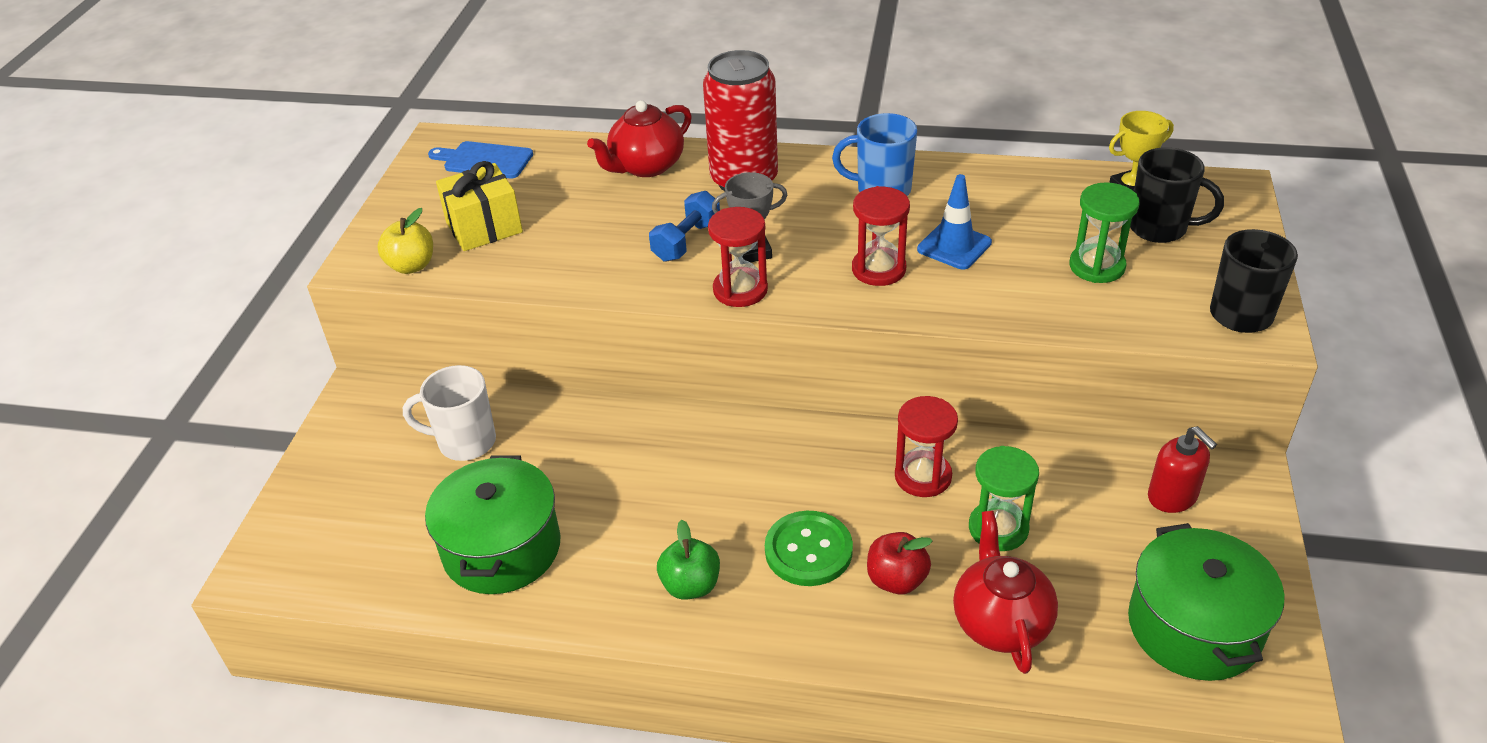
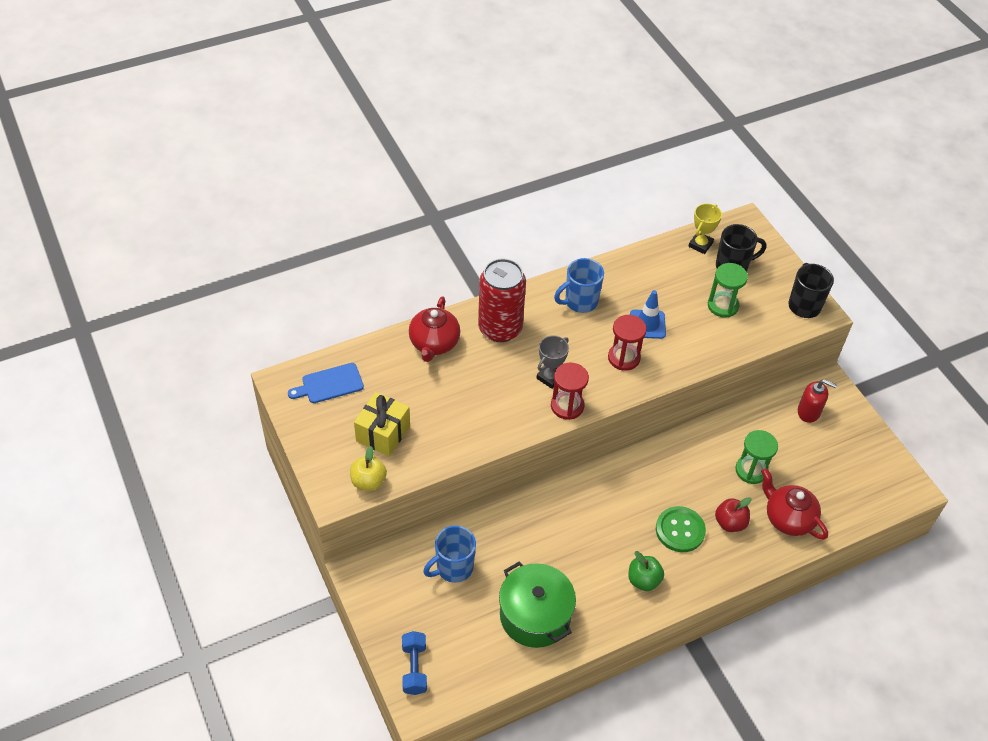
camera: 40 degrees left, 10 degrees up
(465, 442) = (453, 568): white mug -> blue mug
(687, 241) = (509, 387): blue dumbbell -> blue dumbbell (414, 668)
(923, 476) = (697, 460): red hourglass -> none
(1194, 627) = (861, 475): green pot -> none

